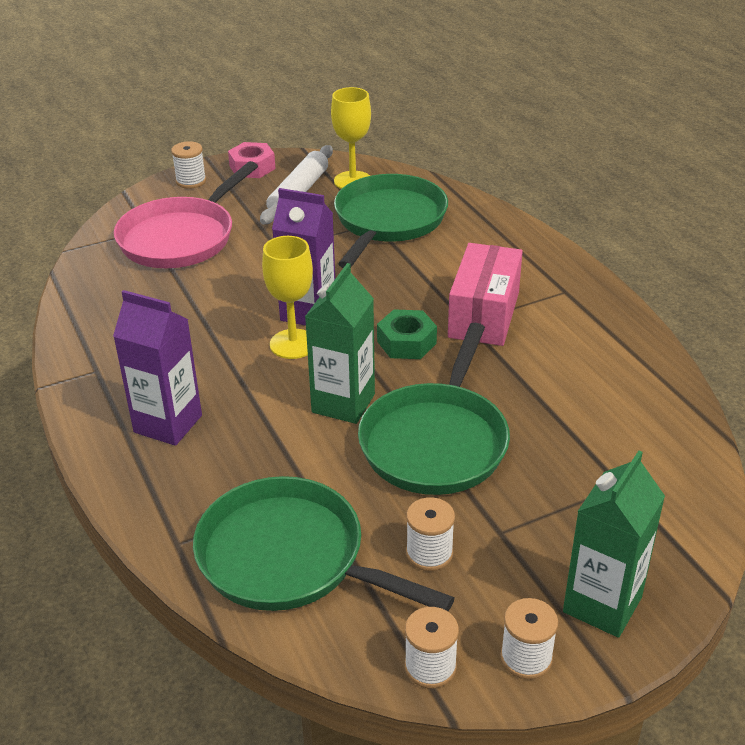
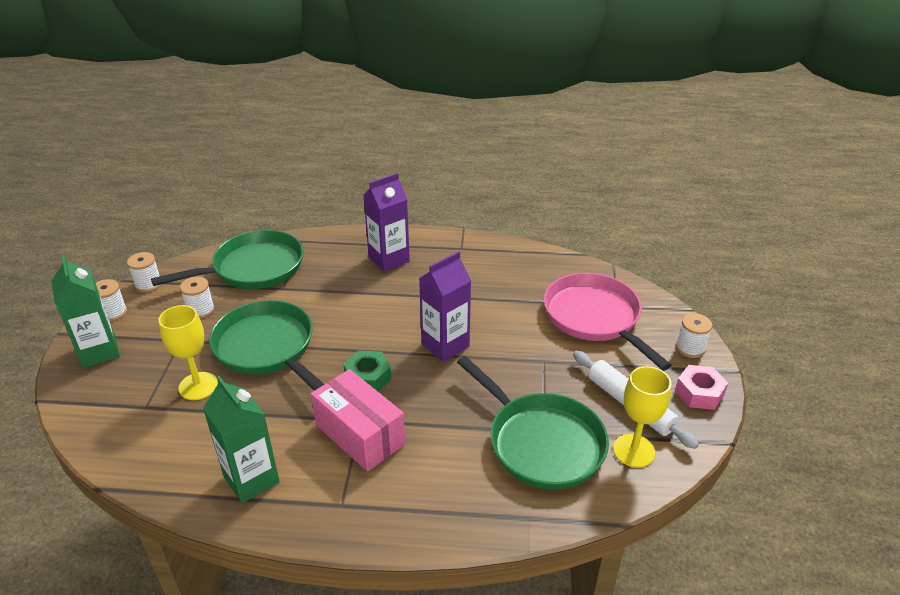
camera: 120 degrees right, 0 degrees up
(293, 344) = (416, 326): yellow goblet -> yellow goblet (198, 386)
(343, 403) = (339, 325): green carton -> green carton (251, 479)

